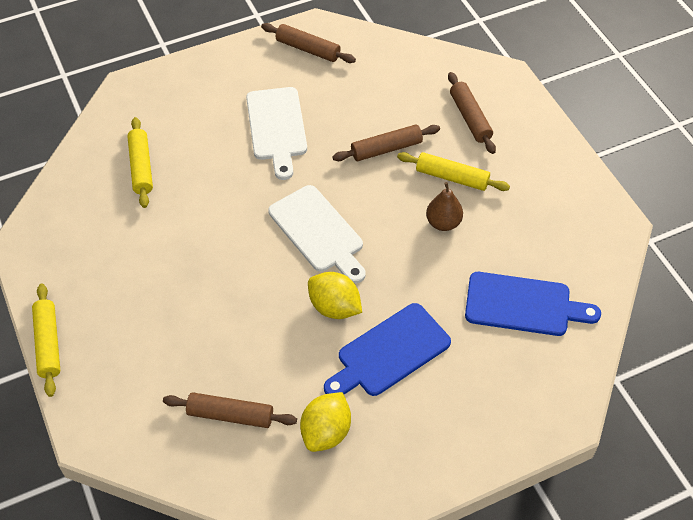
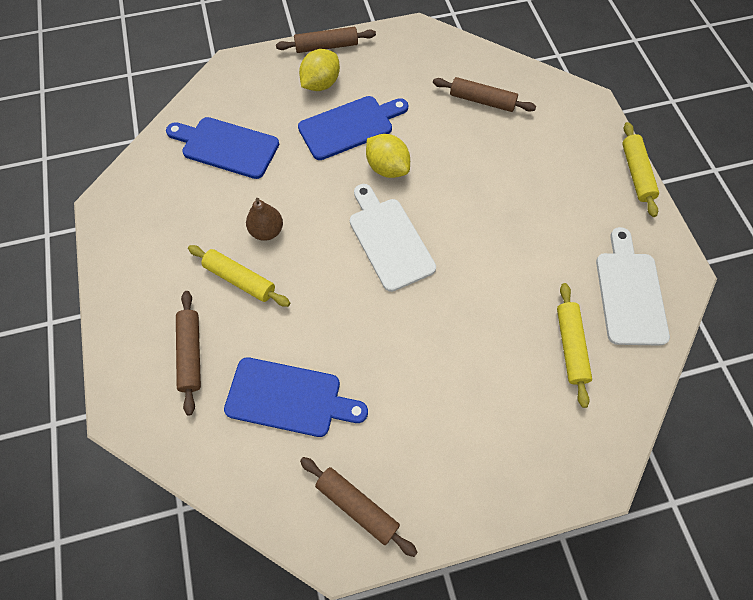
camera: 170 degrees left, 10 degrees up
(277, 128) = (414, 377): white cutting board -> white cutting board (629, 293)
(326, 432) = (411, 80): yellow lemon -> yellow lemon (321, 84)
(377, 101) = (289, 398): none -> blue cutting board
(386, 149) = (297, 326): brown rolling pin -> brown rolling pin (326, 46)

